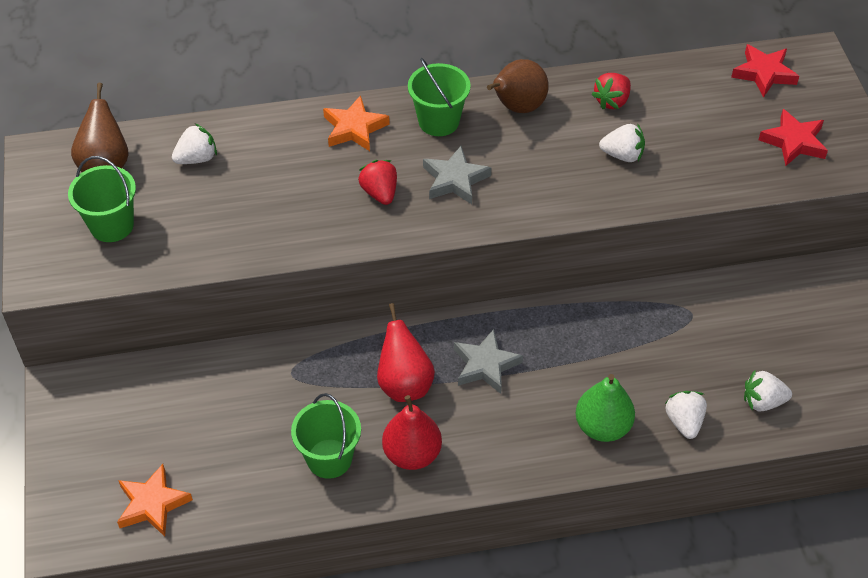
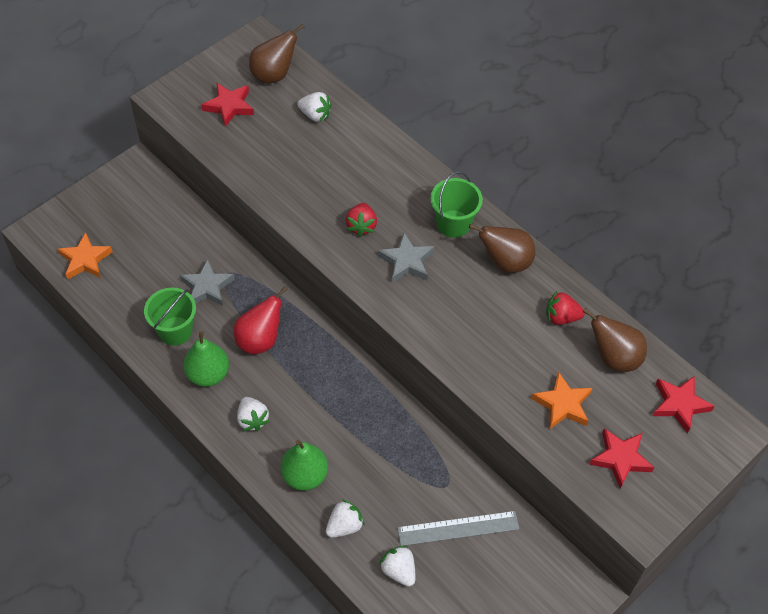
camera: 55 degrees right, 5 degrees up
(112, 225) = (229, 106): green bucket -> red star
(354, 128) = (408, 181): orange star -> orange star (563, 404)
(380, 193) = (361, 226): red strawberry -> red strawberry turned 150 degrees clockwise
(412, 454) = (208, 374): red pear -> green pear
(485, 365) = (308, 378): grey star -> grey star (207, 287)
(622, 155) = (512, 350): white strawberry -> white strawberry (252, 419)
(683, 89) = (614, 358): none -> brown pear
(745, 329) = (458, 528): none -> grey ruler

